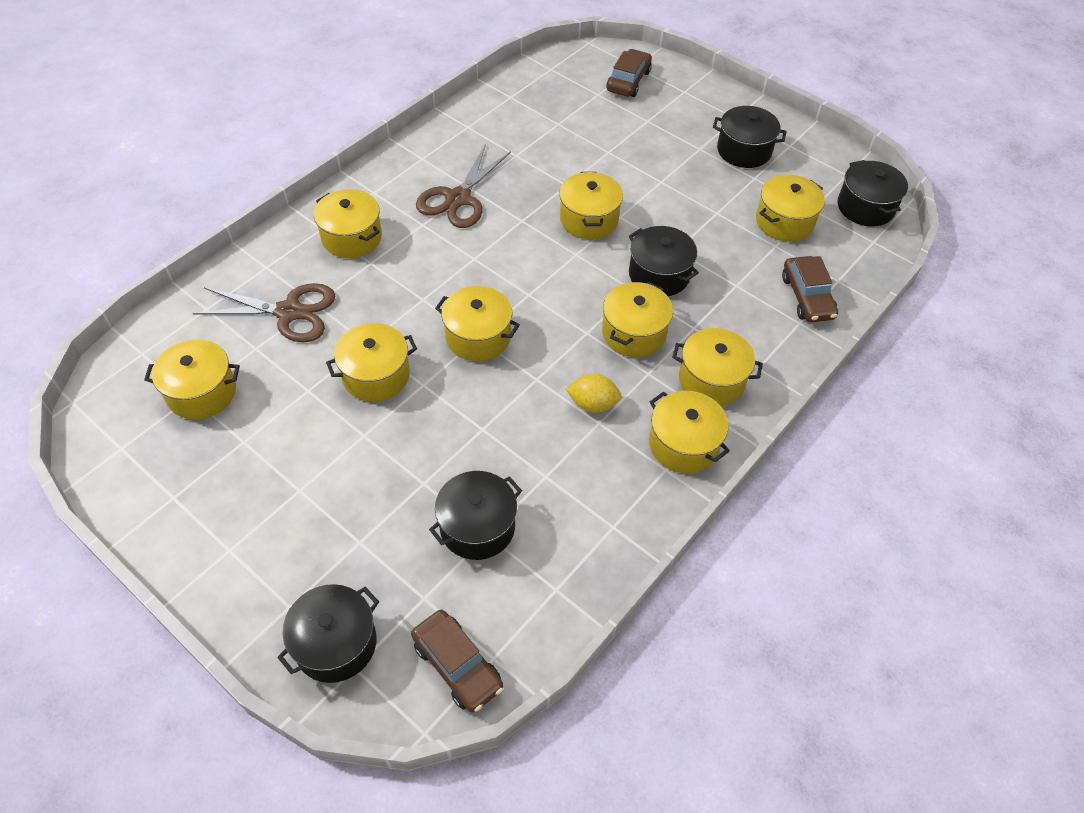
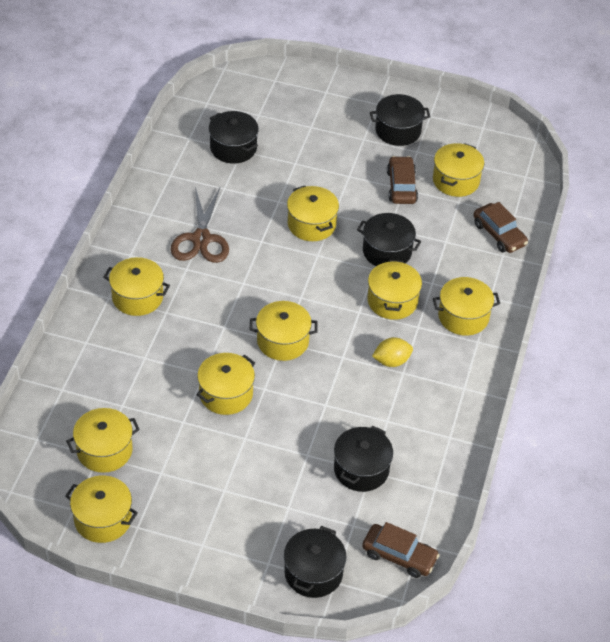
camera: 25 degrees left, 5 degrees down
(289, 312) = (129, 370): brown scissors -> none
(628, 81) = (276, 96): brown car -> brown car (401, 186)
(683, 444) = (467, 367): yellow pot -> yellow pot (103, 519)
(865, 207) = (508, 150): black pot -> black pot (233, 148)

